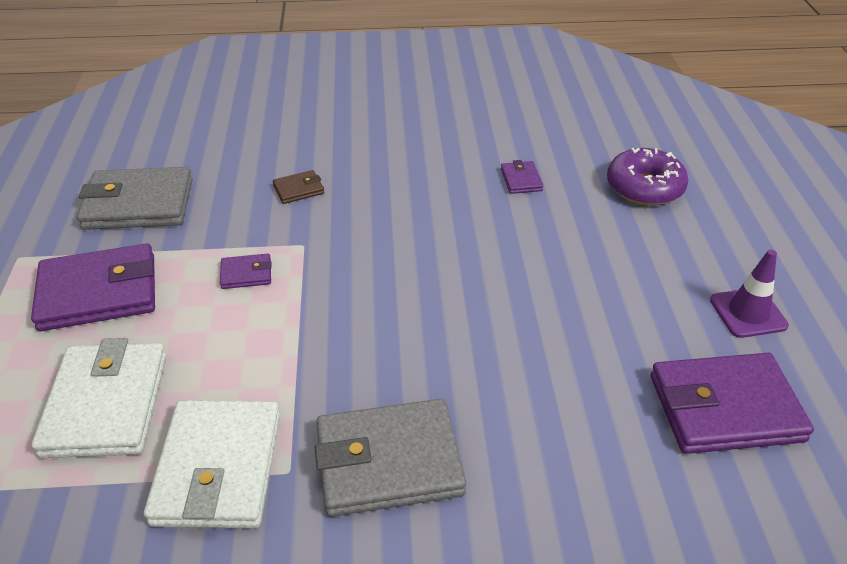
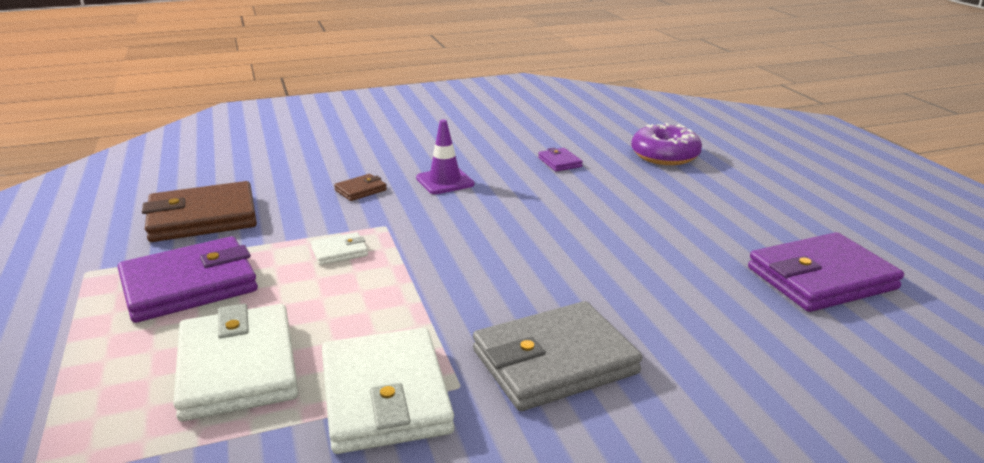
camera: 15 degrees left, 15 degrees down
(138, 204) = (202, 218): grey wallet -> brown wallet
(246, 274) = (339, 252): purple wallet -> white wallet
(748, 313) = (797, 218): purple traffic cone -> purple traffic cone (445, 181)

